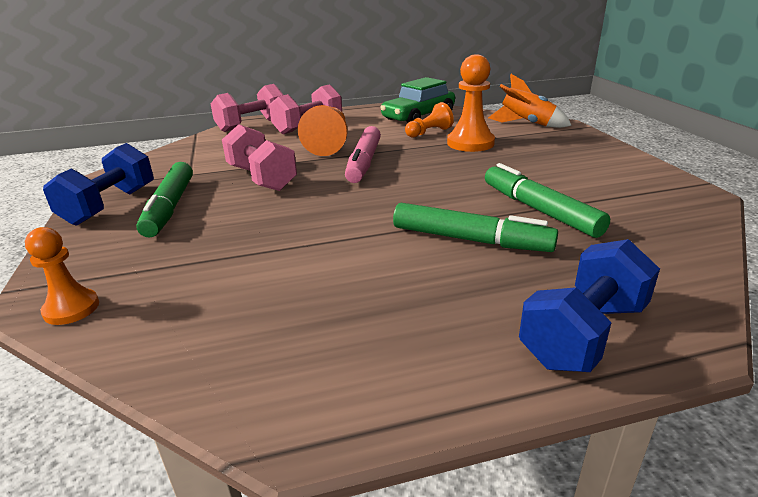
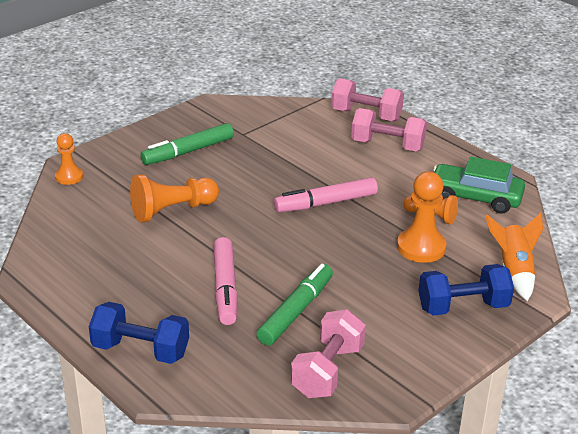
camera: 60 degrees right, 5 degrees up
(110, 205) = (175, 129): blue dumbbell -> blue dumbbell (463, 307)
(262, 178) = (259, 167): pink dumbbell -> pink dumbbell (327, 371)
(329, 143) = (354, 171): orange pawn -> orange pawn (172, 210)
(470, 240) = (225, 288): green marker -> pink marker

